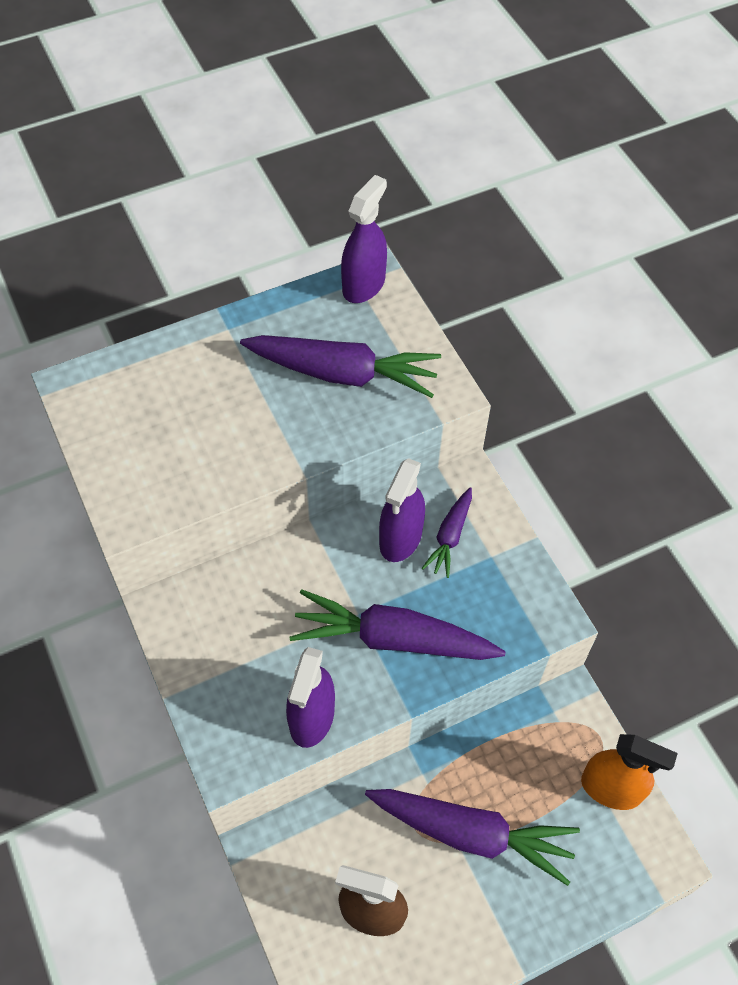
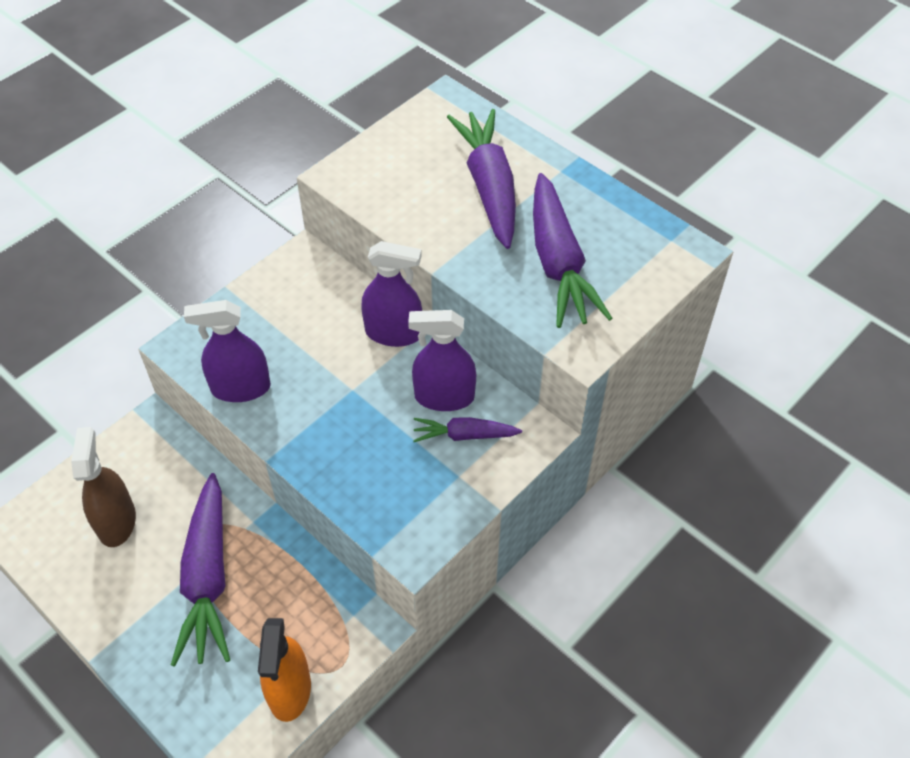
camera: 70 degrees right, 5 degrees down
(363, 285) = (672, 246): purple spray bottle -> purple spray bottle (393, 333)
(393, 639) = (338, 423): purple carrot -> purple carrot (489, 187)

